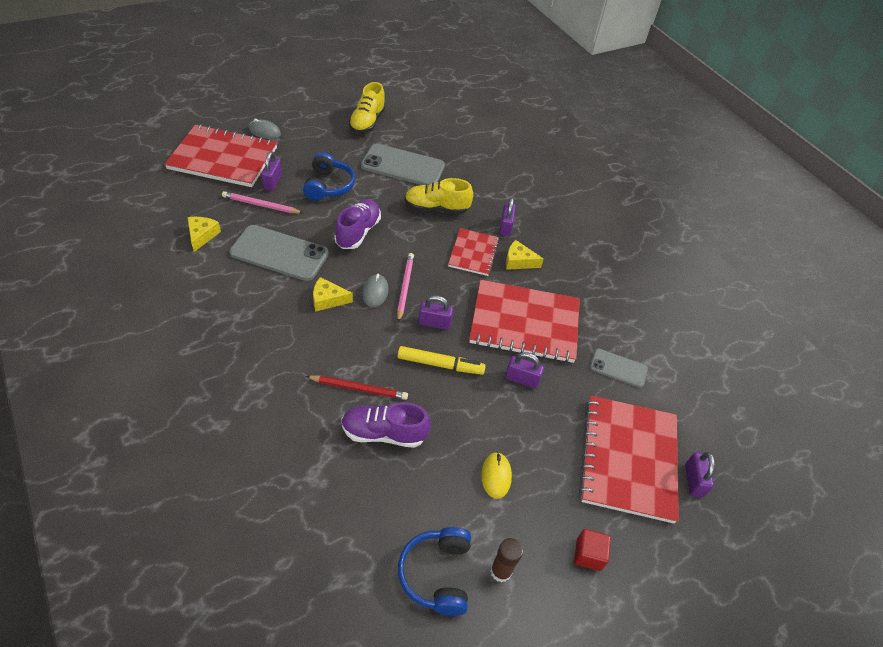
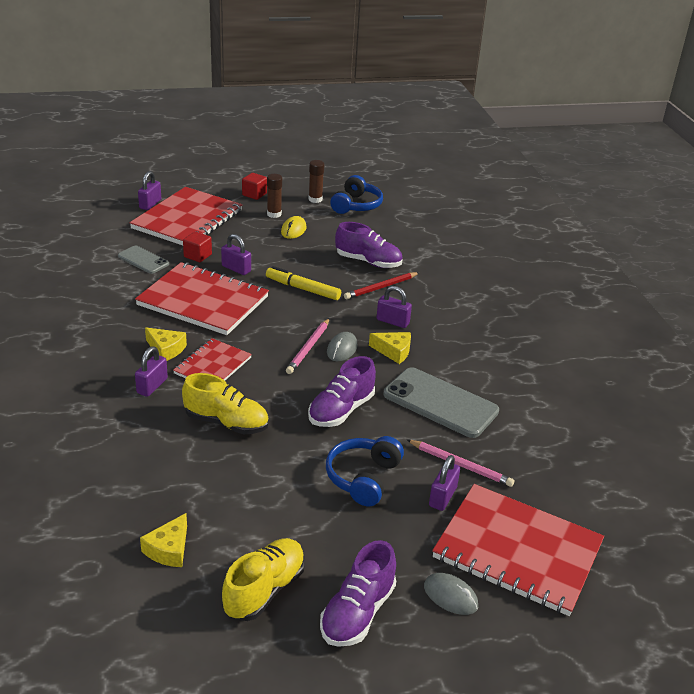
camera: 160 degrees left, 15 degrees down
(202, 235) = (533, 438): yellow cheese -> yellow cheese (169, 549)
(315, 119) = (357, 613): none -> purple shoe
(358, 388) = (381, 287): red pencil -> red pencil turned 60 degrees counterclockwise
(403, 166) = (242, 492): grey phone -> none
(434, 323) = (292, 316): purple padlock -> purple padlock (393, 321)
(537, 507) = (274, 214): none -> brown glue stick
(572, 390) = (197, 256): none -> red cube

